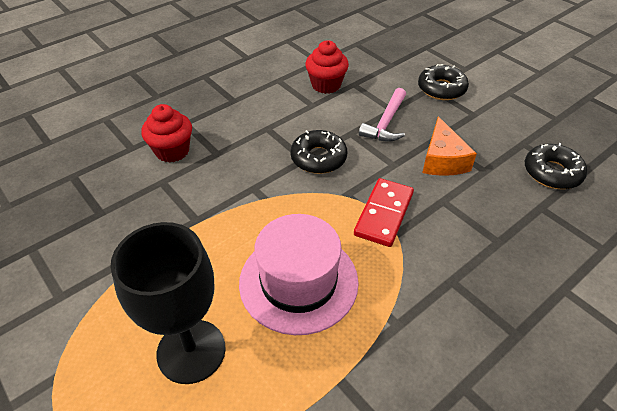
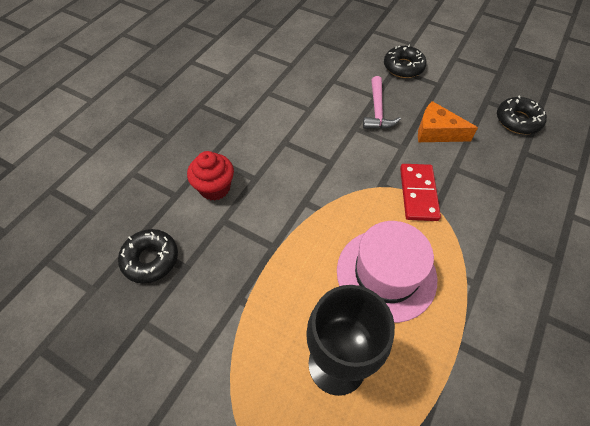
camera: 20 degrees left, 10 degrees up
(318, 158) = (342, 158): black donut -> black donut (151, 259)
(326, 85) = (310, 87): red cupcake -> none
(442, 160) = (436, 132): orange cheese -> orange cheese turned 135 degrees clockwise

